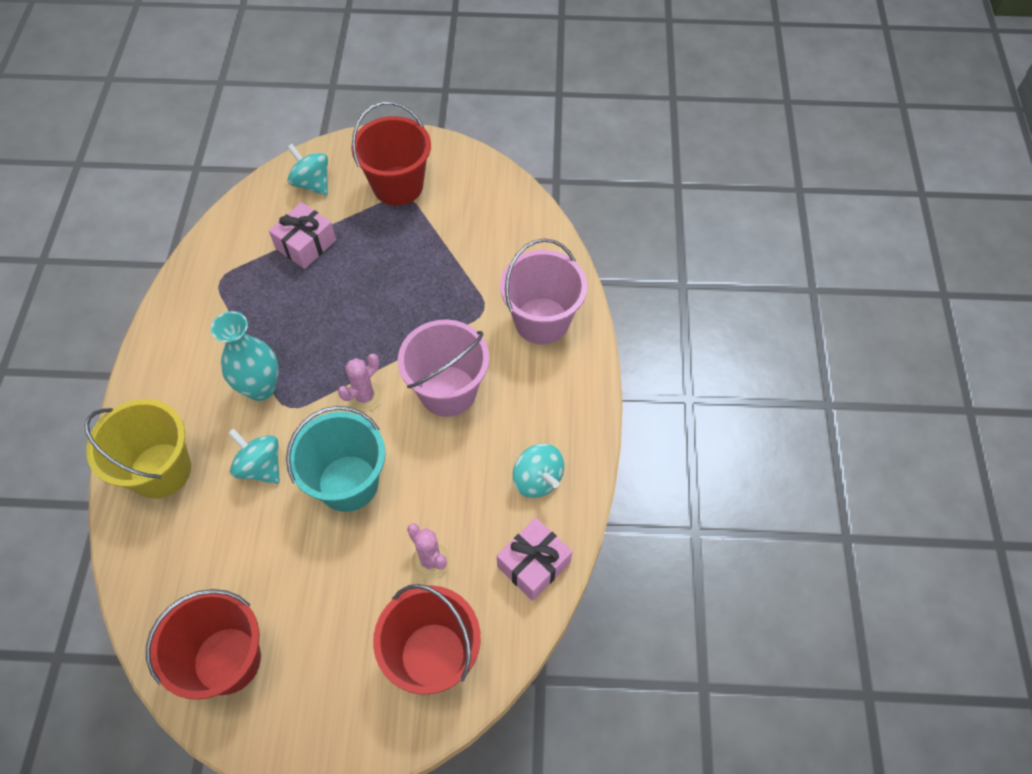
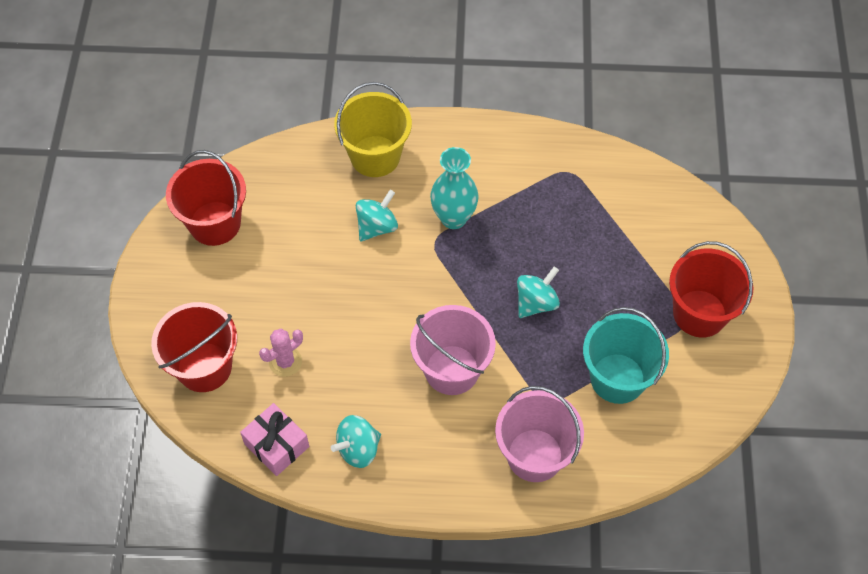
camera: 90 degrees right, 0 degrees up
(306, 244) = (616, 237): pink gift -> none
(312, 183) = (693, 235): turquoise spinning top -> turquoise spinning top (536, 303)
(348, 483) = (359, 294): turquoise bucket -> turquoise bucket (617, 378)
(365, 396) = (445, 300): pink cactus -> none

